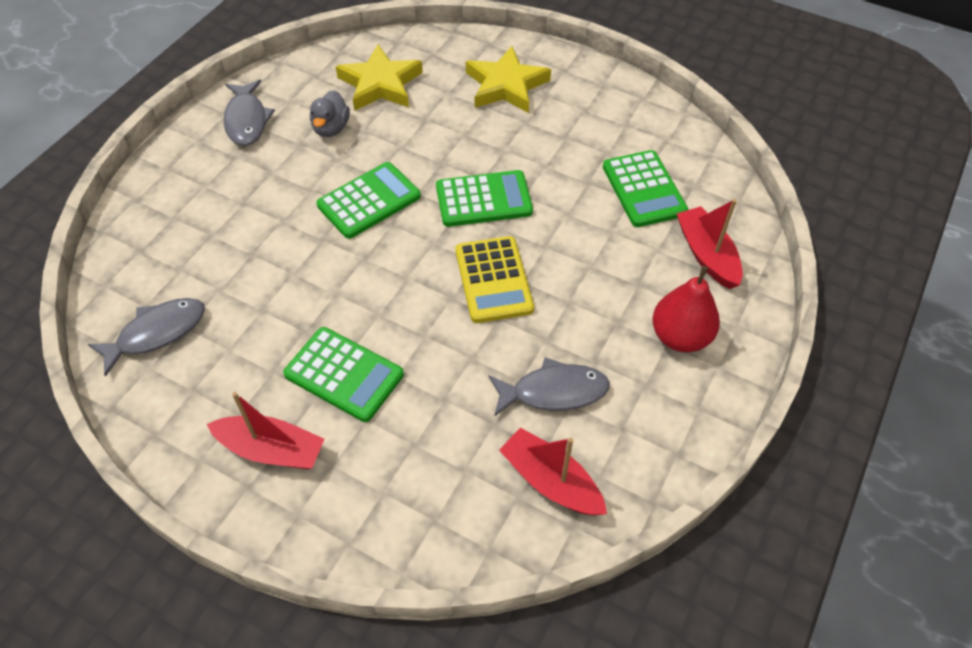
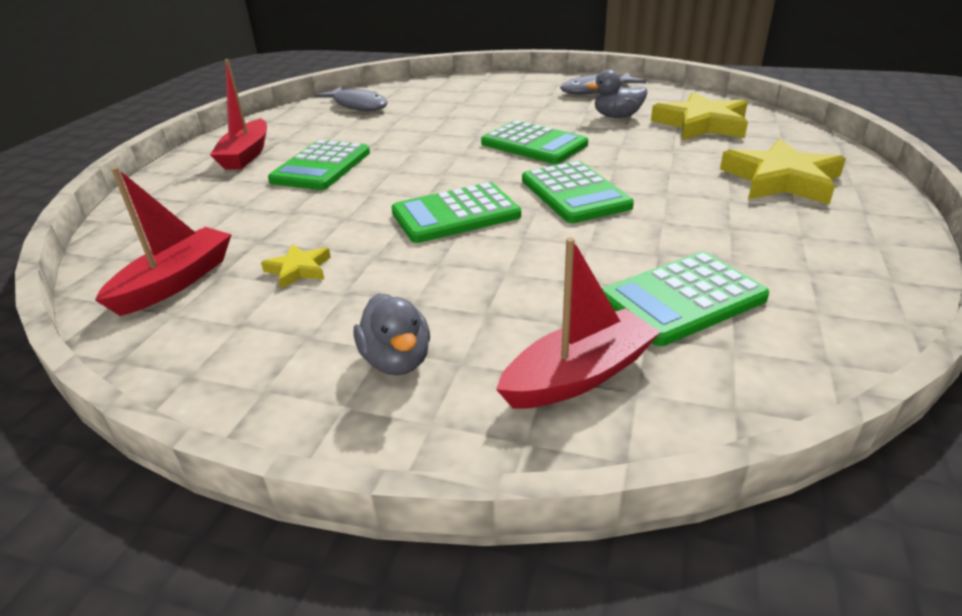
camera: 80 degrees right, 20 degrees down
(493, 280) = (455, 214): yellow calculator -> green calculator
(554, 392) = (299, 269): grey fish -> yellow star
(680, 337) = (397, 360): red pear -> grey duck

